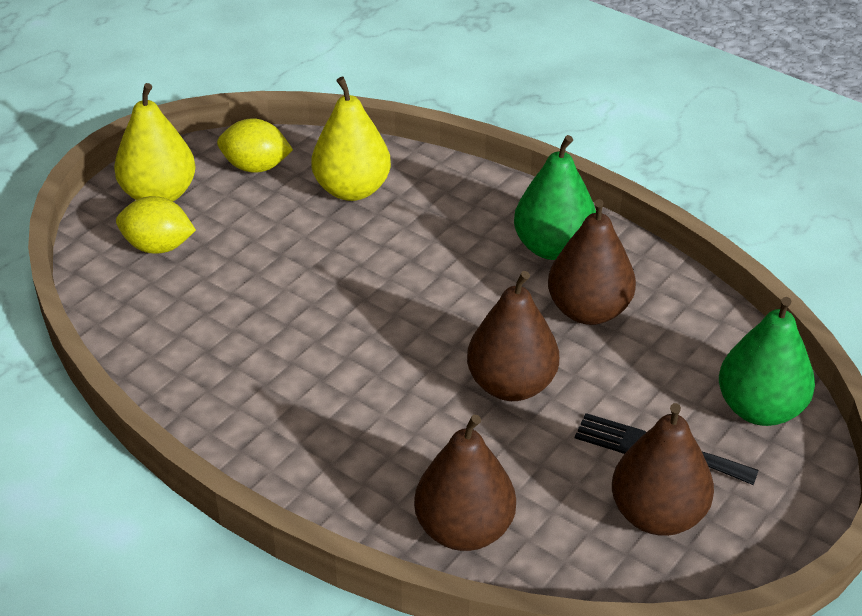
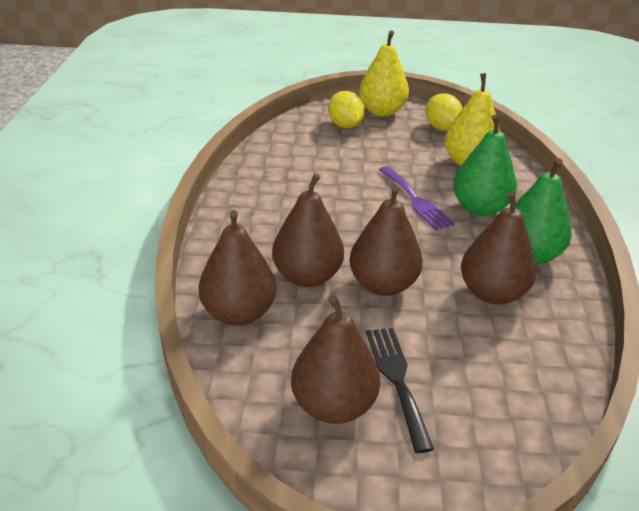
camera: 55 degrees right, 5 degrees down
(385, 275) = (416, 200): none -> purple fork
(447, 440) = (307, 276): none -> brown pear
(759, 409) = (503, 426): green pear -> green pear (479, 208)

